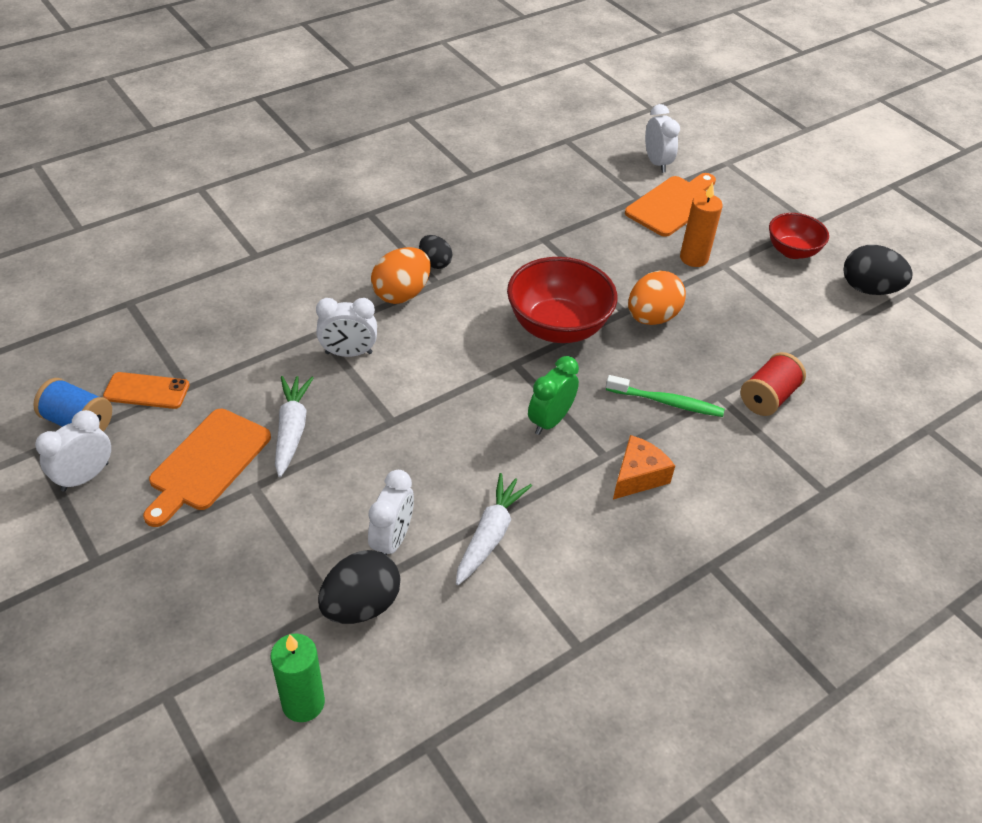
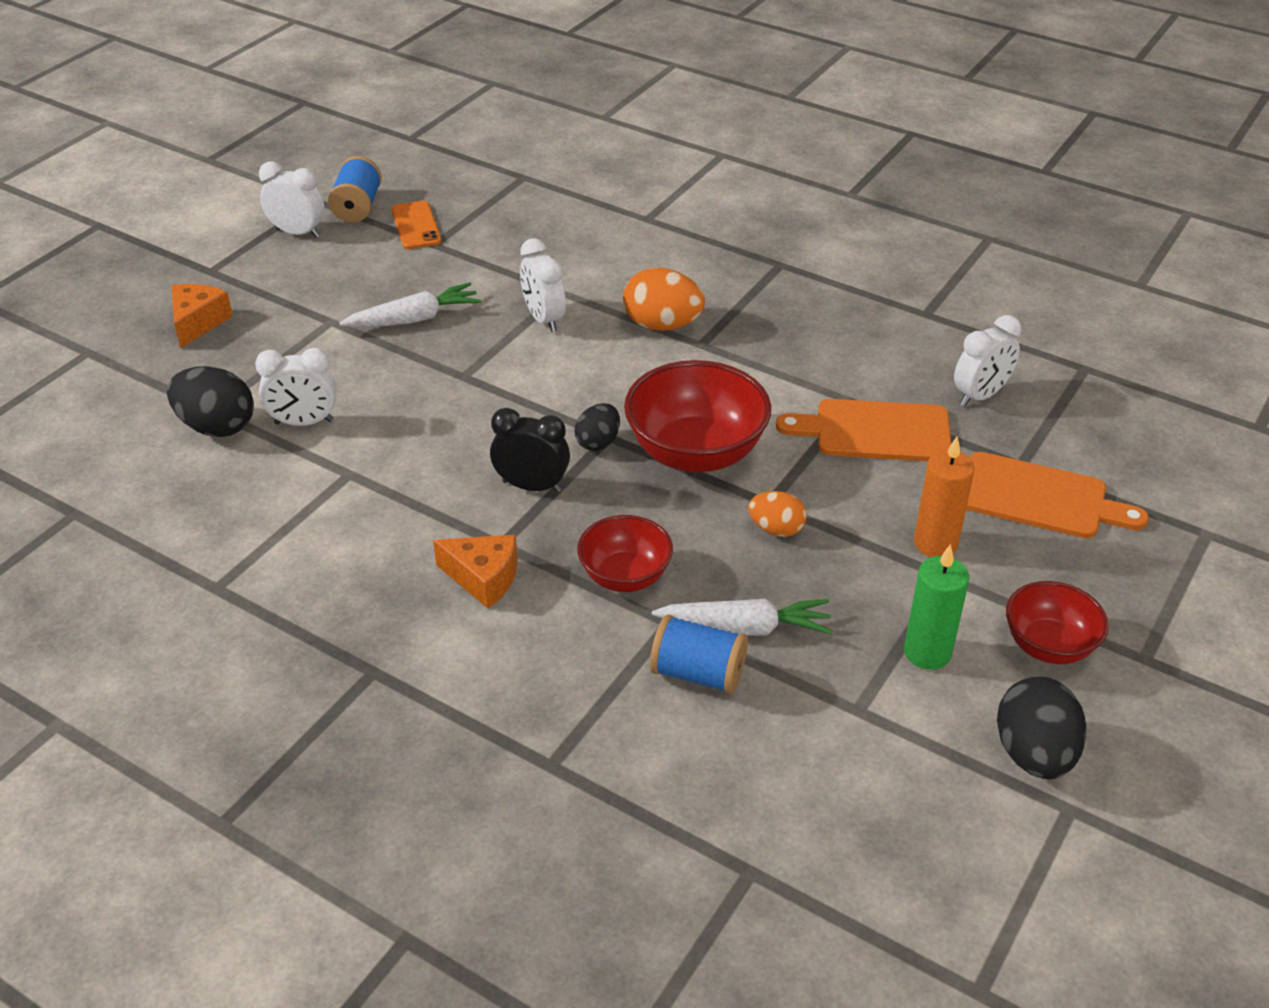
camera: 70 degrees right, 5 degrees down
(181, 588) = (198, 322): none -> orange cheese
(207, 463) = (345, 287): orange cutting board -> orange cutting board (875, 431)
(303, 703) = (99, 426): green candle -> green candle (927, 652)
(435, 263) = (734, 332): black egg -> black egg (598, 442)
(490, 535) = (340, 485): white carrot -> white carrot (745, 628)
(550, 421) = (532, 486): green clock -> black clock
(652, 317) = (776, 529): orange egg -> orange egg, size x0.61
(657, 163) = (1124, 461): white clock -> white clock (980, 395)
(667, 402) = (625, 576): green toothbrush -> red bowl
(768, 397) = (697, 673): red spool -> blue spool

